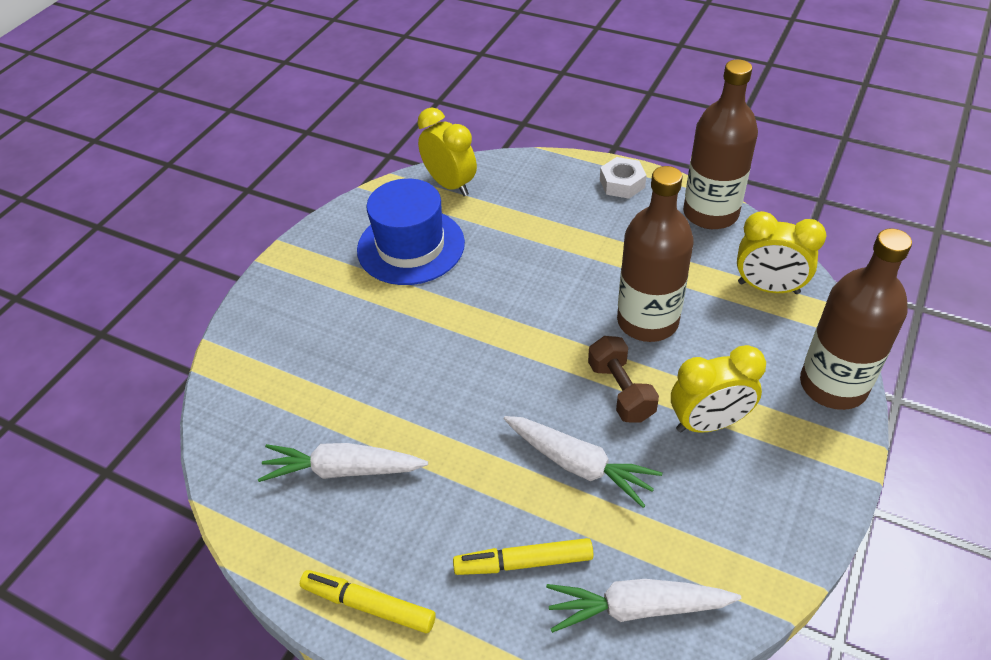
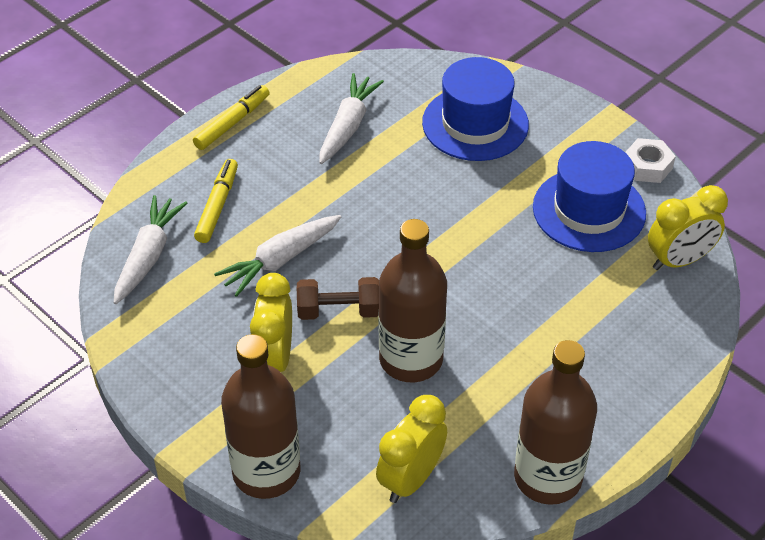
camera: 105 degrees right, 0 degrees up
(310, 354) = (475, 124): none -> blue hat
(622, 183) = (630, 412): white nut -> white nut (647, 166)

